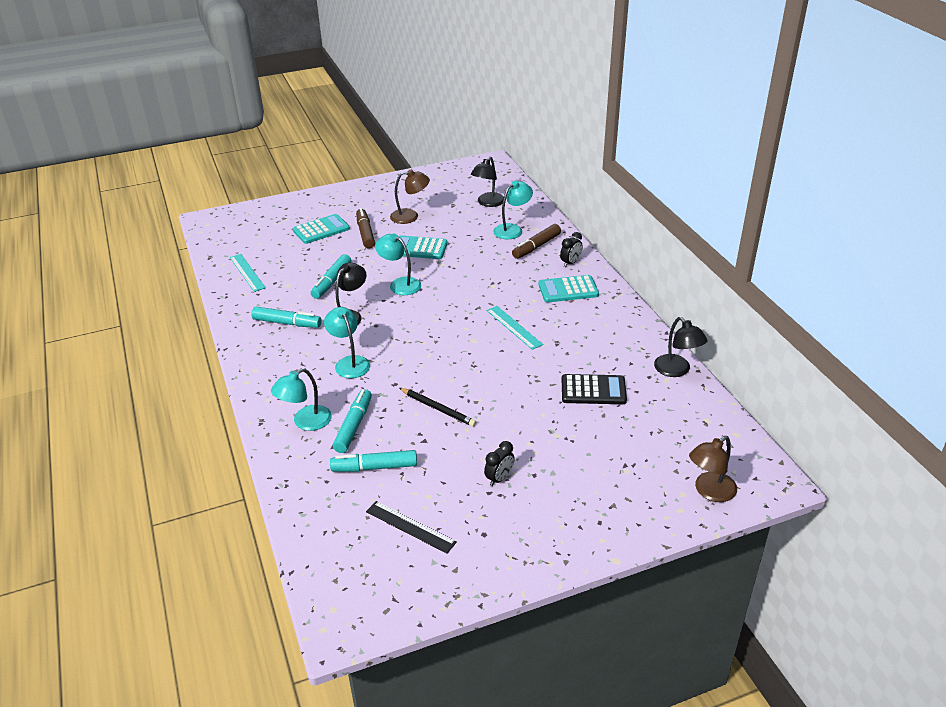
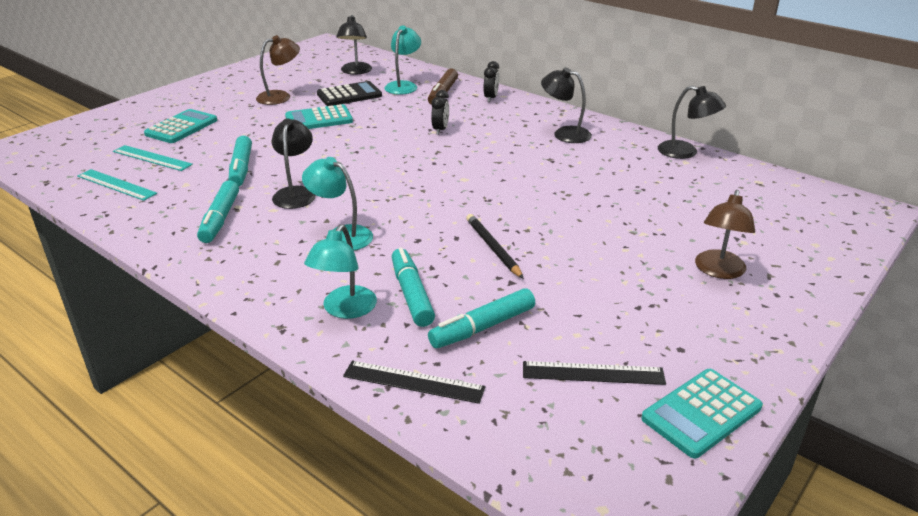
camera: 30 degrees left, 5 degrees down
(287, 323) = (220, 219): turquoise marker -> turquoise marker turned 105 degrees clockwise
(302, 488) = (413, 382): none -> black ruler
(365, 233) = (241, 119): brown marker -> none
(400, 284) = (328, 152): turquoise lamp -> none
(438, 408) = (493, 248): black pencil -> black pencil turned 120 degrees counterclockwise
(499, 478) = (633, 290): black clock -> black clock (440, 130)
(514, 327) = (494, 158): turquoise ruler -> turquoise ruler (152, 158)
(568, 290) = (512, 118): turquoise calculator -> turquoise calculator (701, 413)
(593, 390) = (632, 187): black calculator -> black calculator (349, 95)
(594, 319) = (564, 133): none -> black lamp
(709, 491) = (834, 235): brown lamp -> brown lamp (718, 271)

